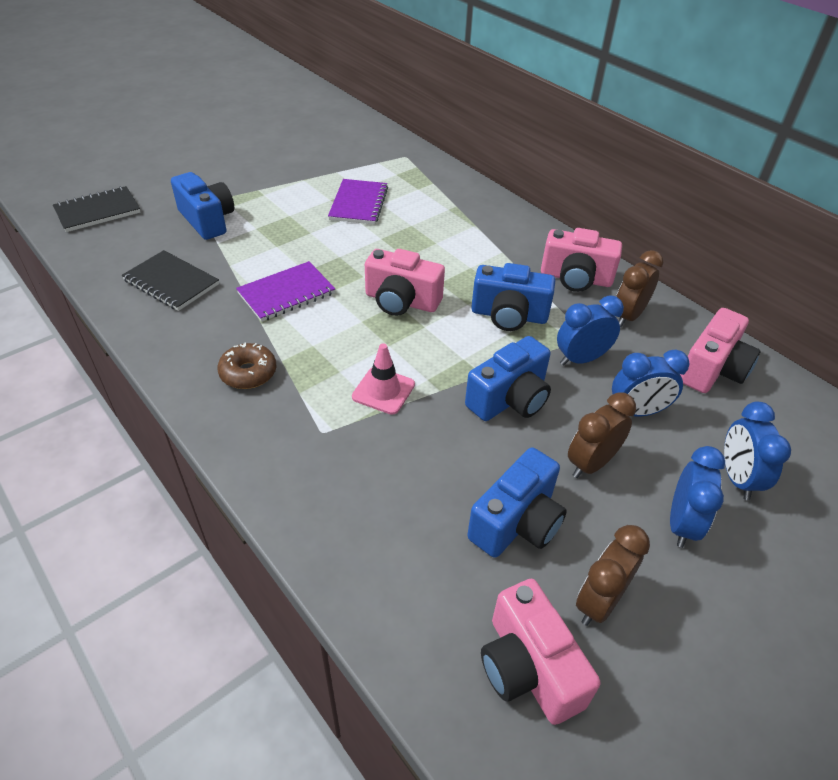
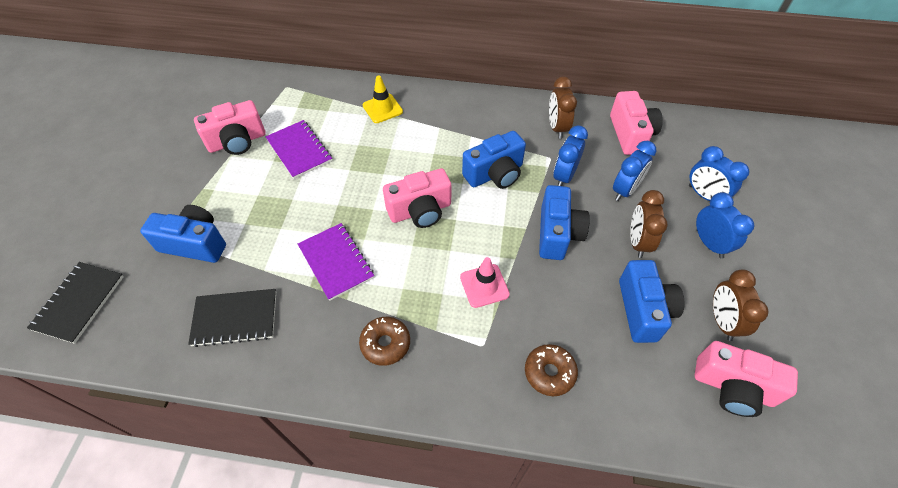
camera: 40 degrees left, 10 degrees up
(286, 293) = (336, 262): purple notebook -> purple notebook turned 45 degrees counterclockwise
(352, 497) = (549, 372): none -> brown donut
(467, 211) = (382, 108): none -> yellow traffic cone
(575, 278) = (502, 119): pink camera -> pink camera (237, 141)

